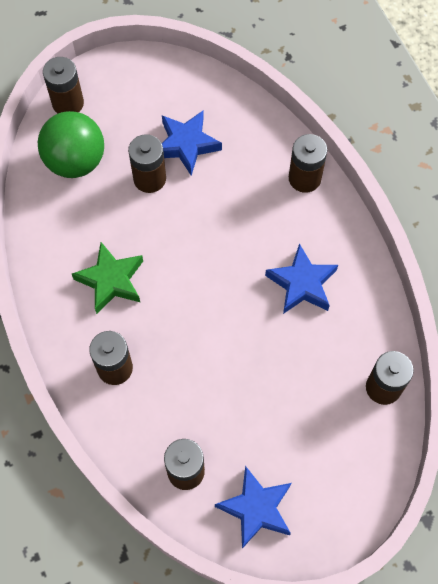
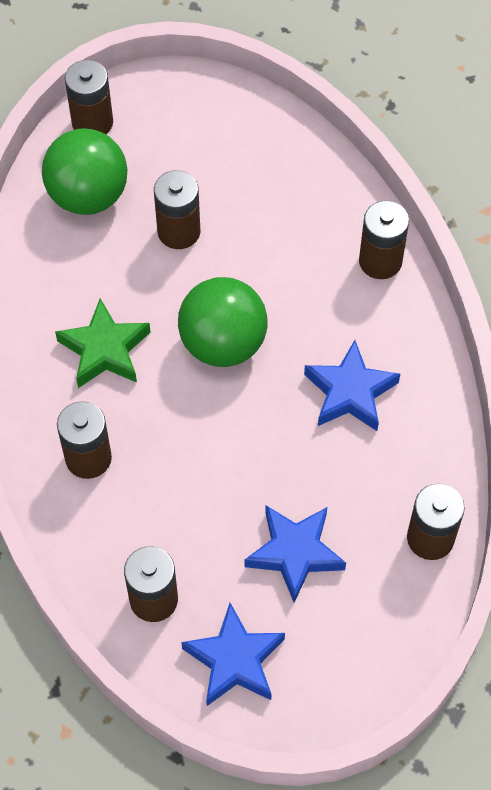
camera: 10 degrees right, 5 degrees down
(186, 145) = (234, 196): blue star -> blue star (294, 553)
(199, 261) = (223, 343): none -> green ball

